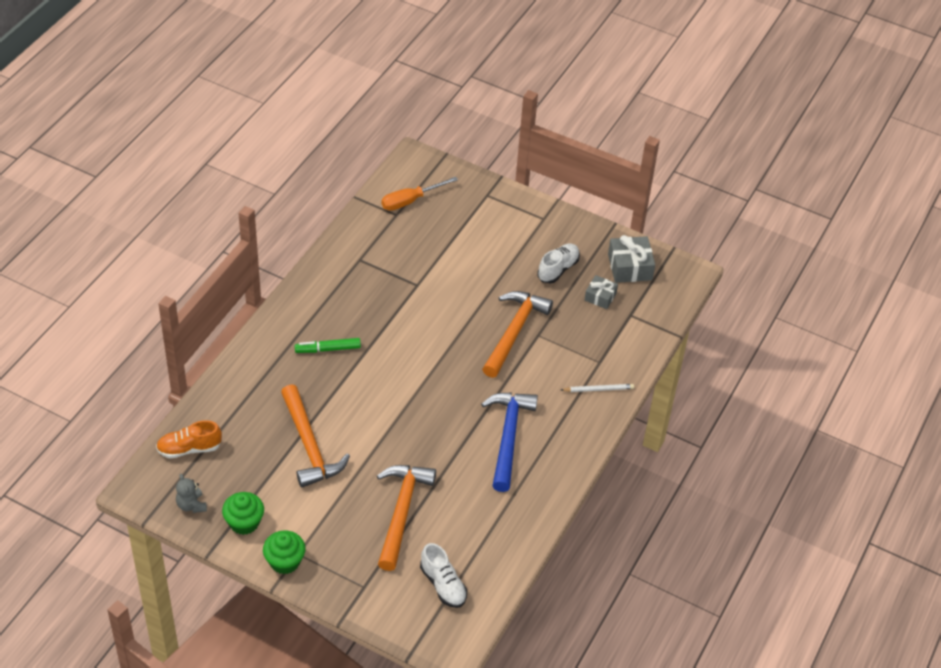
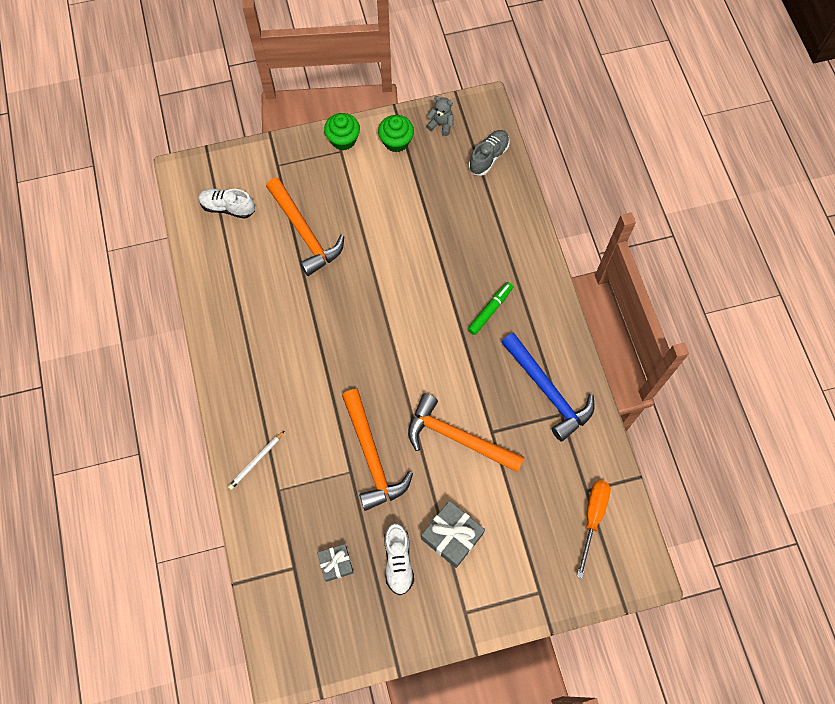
camera: 140 degrees right, 20 degrees up
(189, 449) = (488, 157): orange shoe -> grey shoe
(309, 446) = (416, 226): orange hammer -> orange hammer (457, 437)
(508, 437) = (287, 355): blue hammer -> blue hammer (548, 391)
(630, 267) = (340, 626): grey gift -> grey gift (452, 536)

